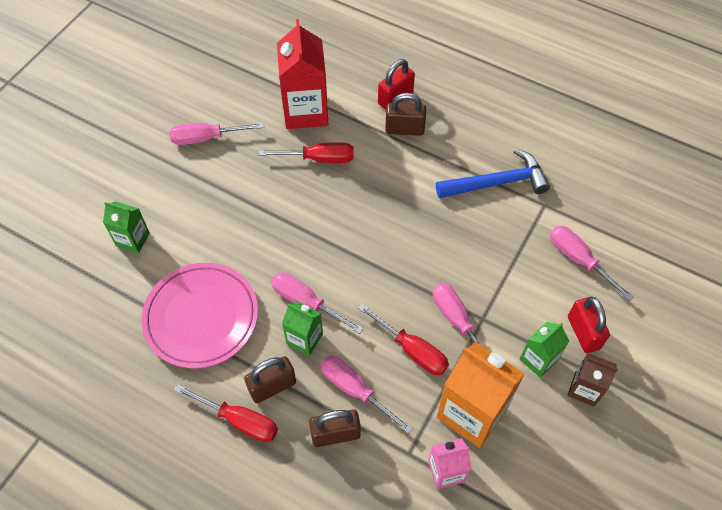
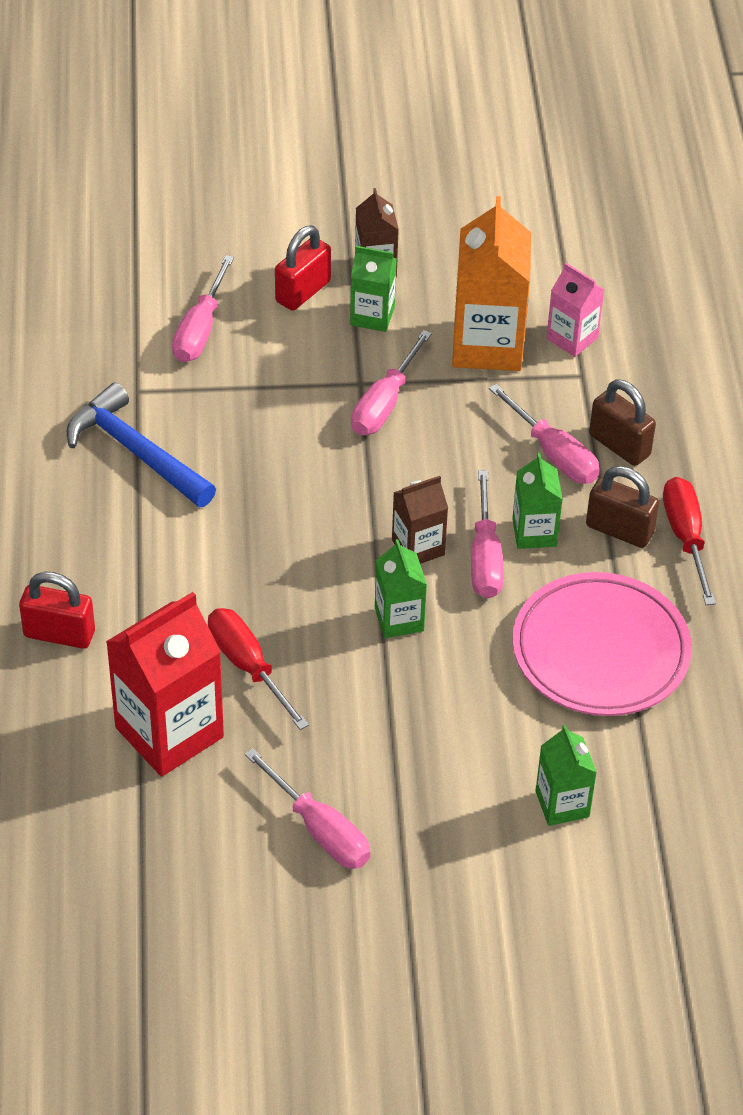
camera: 125 degrees left, 10 degrees down
(297, 237) = (399, 619): none -> green carton
(337, 274) = (418, 547): none -> brown carton
(355, 390) = (554, 454): pink screwdriver -> pink screwdriver turned 45 degrees counterclockwise
(404, 129) = (114, 594): brown padlock -> none
(412, 350) = (458, 427): red screwdriver -> none

